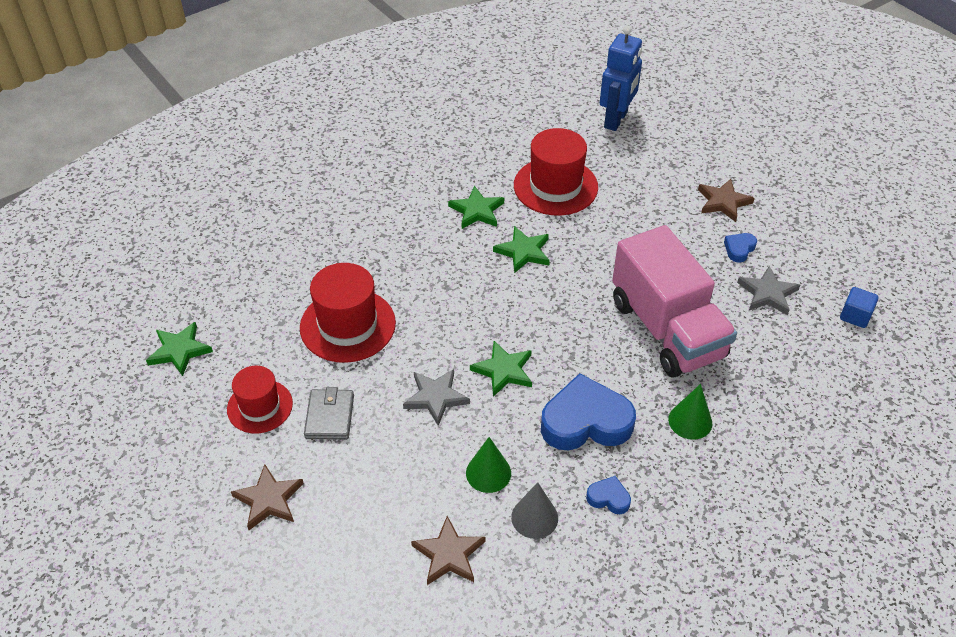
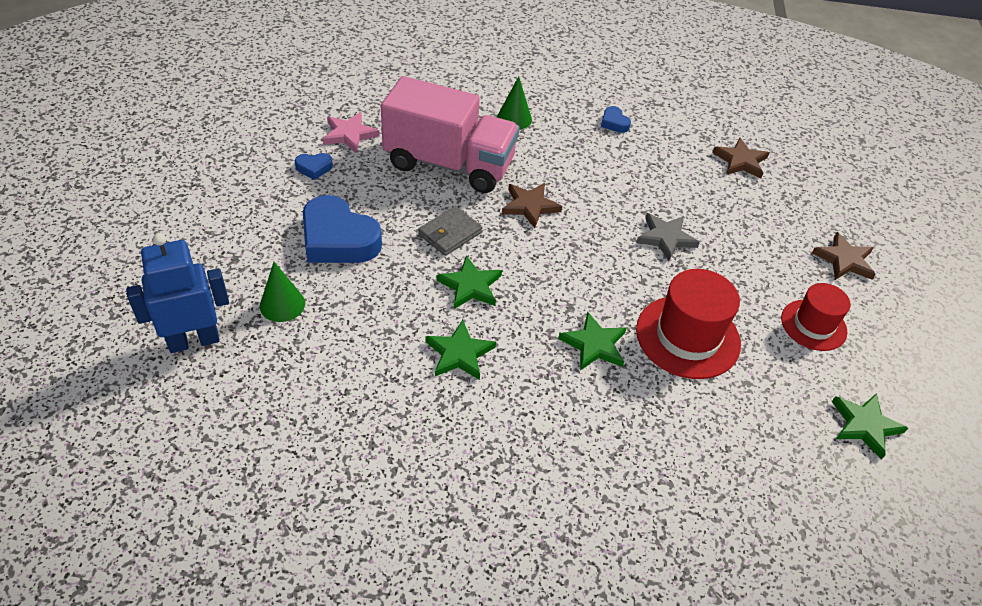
camera: 140 degrees left, 0 degrees up
(330, 416) = (759, 280): grey wallet -> grey wallet (450, 233)
(488, 473) = (674, 178): green cone -> green cone (282, 304)
(503, 370) = (596, 220): green star -> green star (594, 345)
(534, 517) = (669, 143): grey cone -> none
(555, 186) = (358, 320): red hat -> none
(585, 421) = (578, 159): blue heart -> blue heart (338, 239)
(667, 329) = (449, 164): pink truck -> pink truck turned 90 degrees clockwise
(723, 202) = (259, 202): brown star -> brown star (530, 206)
(767, 293) = (349, 134): grey star -> pink star
(855, 316) = (324, 90): blue cube -> none

